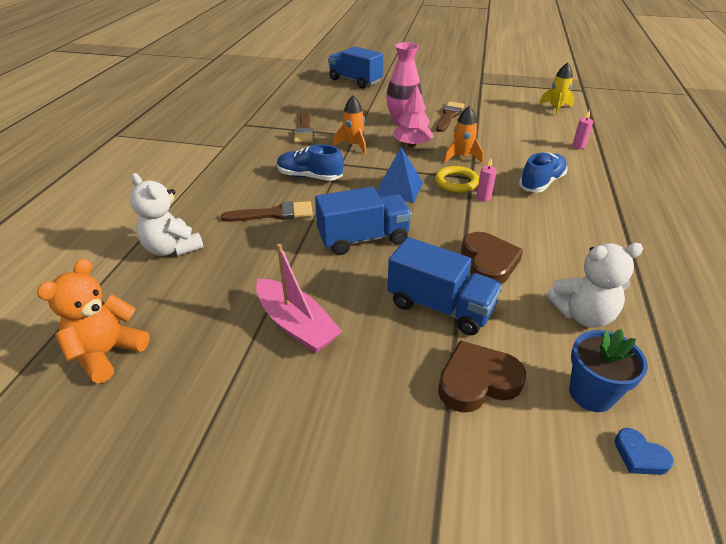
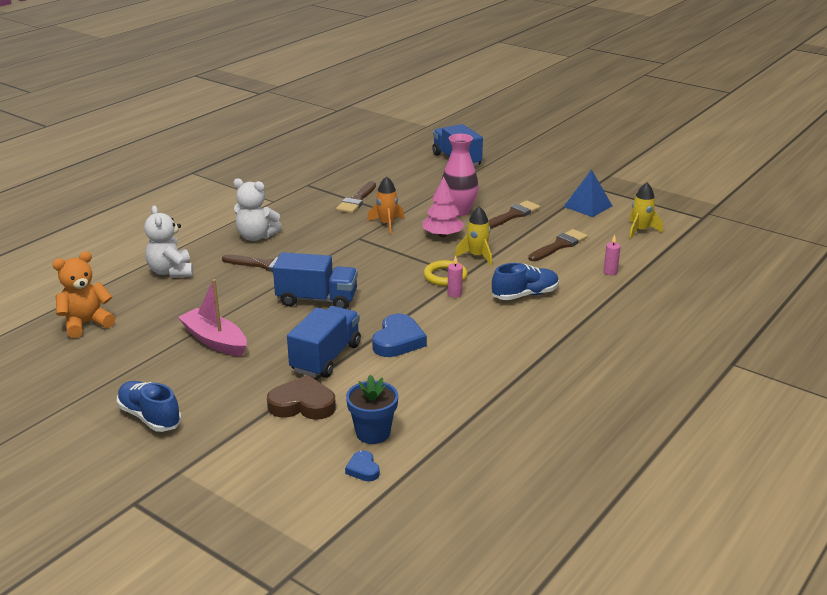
camera: 25 degrees right, 10 degrees down
(296, 324) = (215, 341): pink boat -> pink boat turned 150 degrees clockwise
(309, 177) = (321, 243): blue shoe -> blue shoe (149, 417)
(398, 188) = (387, 269): blue pyramid -> blue pyramid (587, 206)
(440, 307) = (326, 358): blue truck -> blue truck turned 120 degrees counterclockwise
(462, 157) = (477, 256): orange rocket -> yellow rocket
(488, 262) = (398, 341): brown heart -> blue heart
(514, 133) = (559, 245): none -> brown brush
(583, 315) = (429, 392): white teddy bear -> white teddy bear (256, 236)

